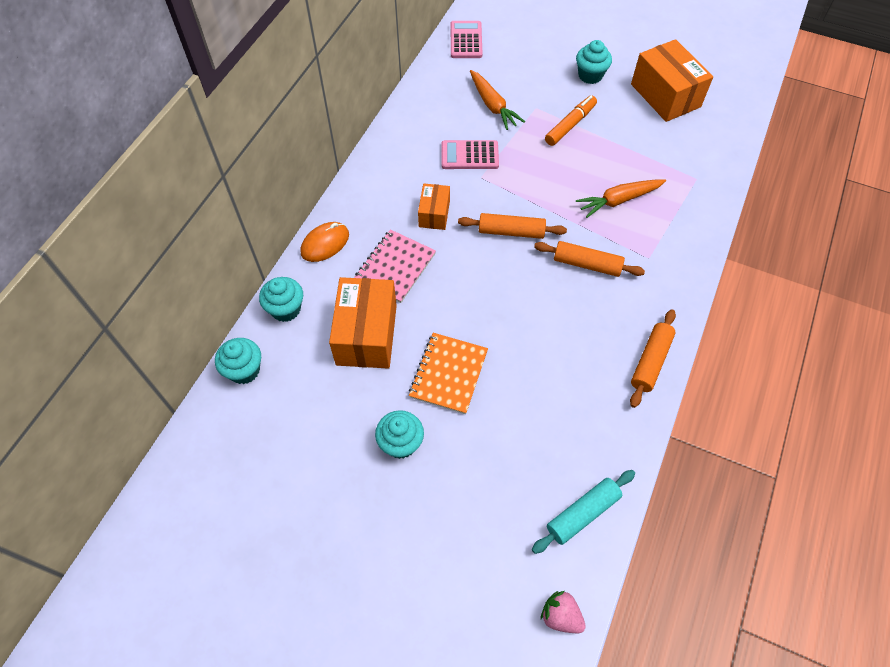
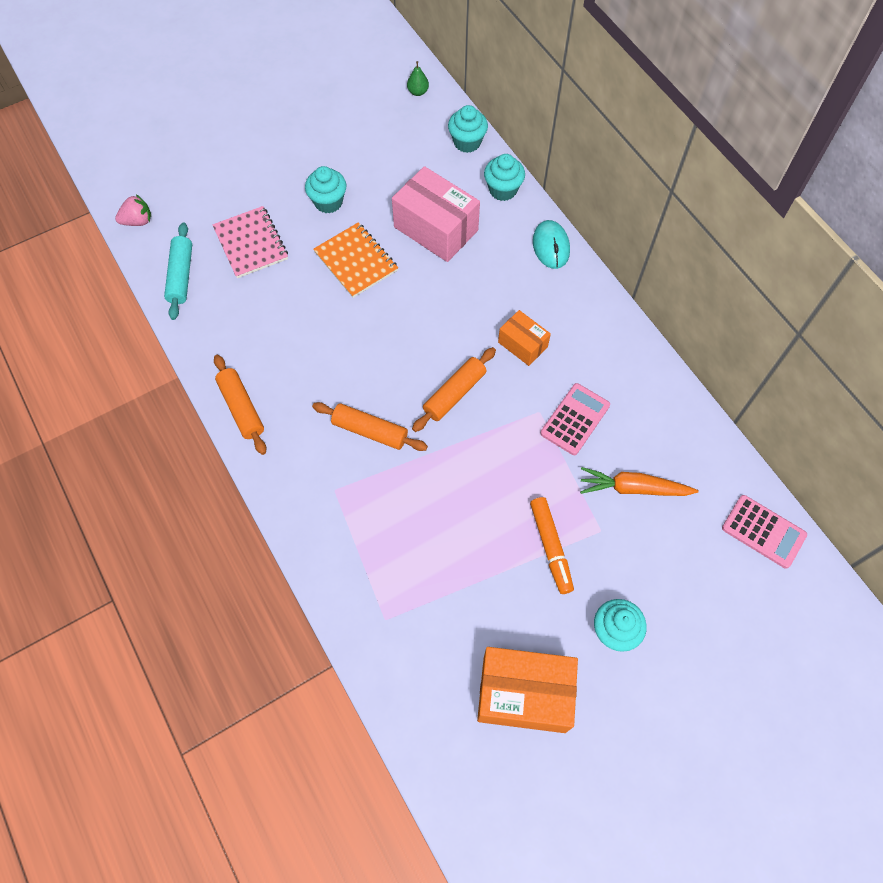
camera: 125 degrees right, 5 degrees up
(199, 457) = (418, 92): none -> green pear
(325, 243) = (551, 246): orange mouse -> turquoise mouse
(366, 334) = (436, 228): orange box -> pink box
(395, 267) = (486, 282): pink notebook -> pink notebook (251, 243)
(587, 264) = (370, 431): orange rolling pin -> orange rolling pin turned 60 degrees clockwise
(619, 200) = (417, 516): orange carrot -> none

